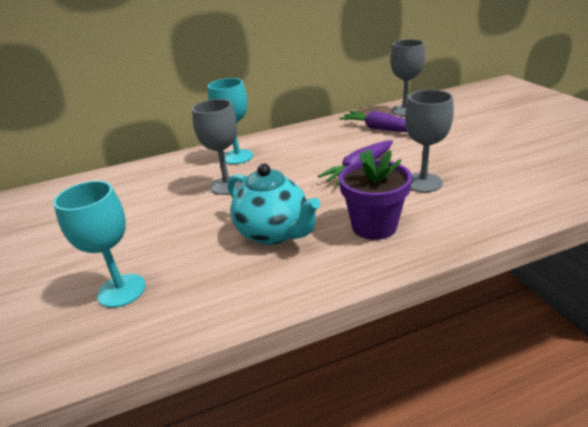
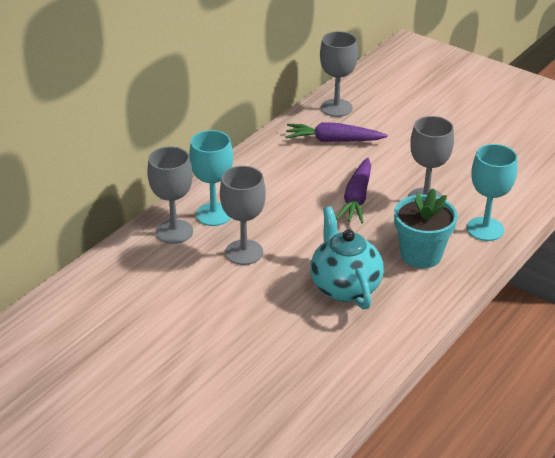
camera: 35 degrees left, 5 degrees up
(121, 290) = (271, 378): turquoise goblet -> turquoise goblet (485, 229)
(198, 161) = (174, 232): none -> grey goblet
(274, 233) = (344, 287): turquoise teapot -> turquoise teapot turned 120 degrees counterclockwise
(374, 226) = (421, 255): purple flower pot -> turquoise flower pot

